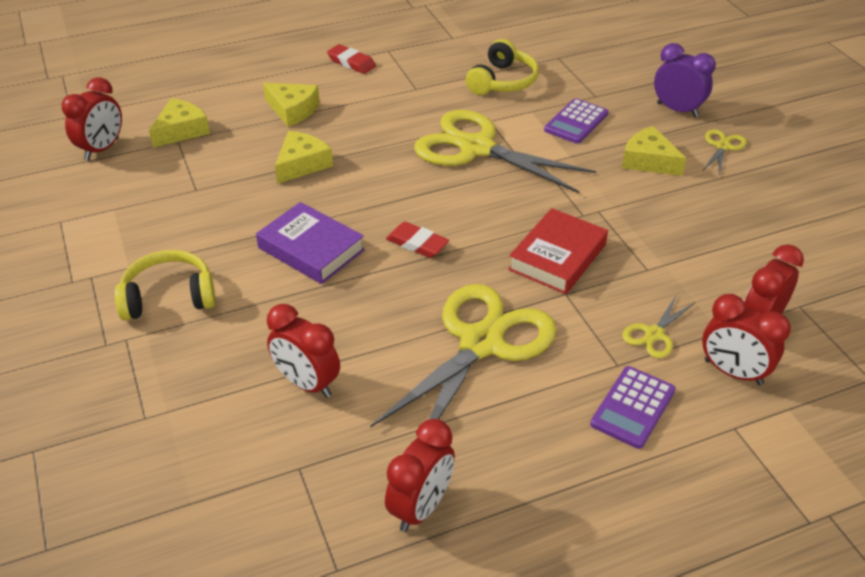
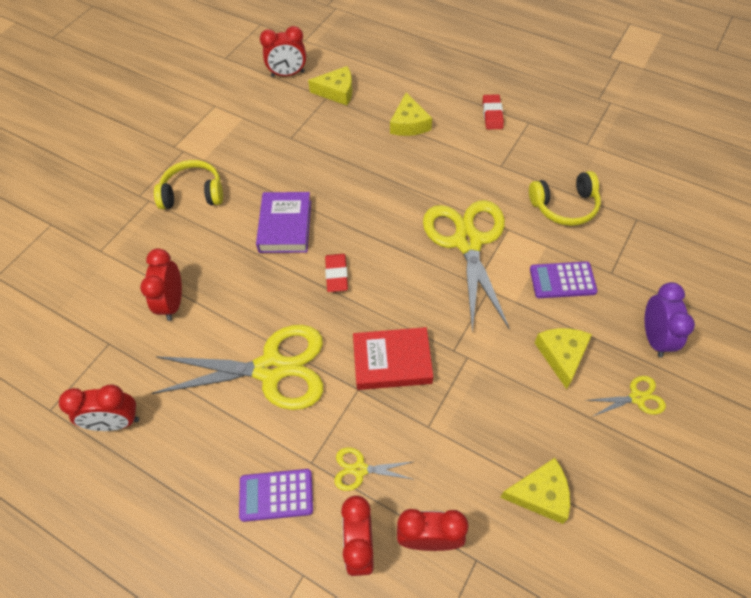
camera: 55 degrees right, 15 degrees up
(169, 297) = (193, 193): yellow headphones -> yellow headphones turned 45 degrees counterclockwise
(302, 164) = (360, 166): yellow cheese -> yellow cheese (540, 494)

